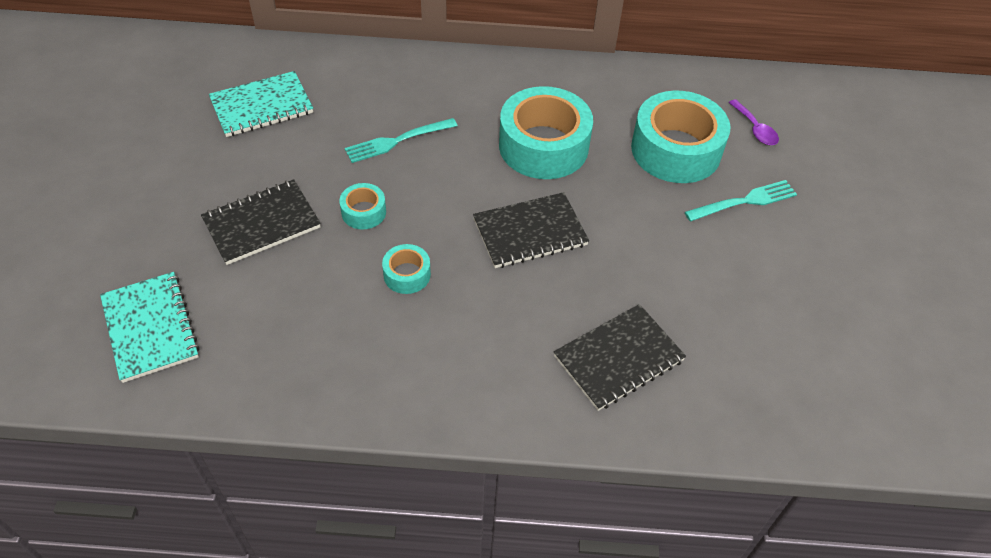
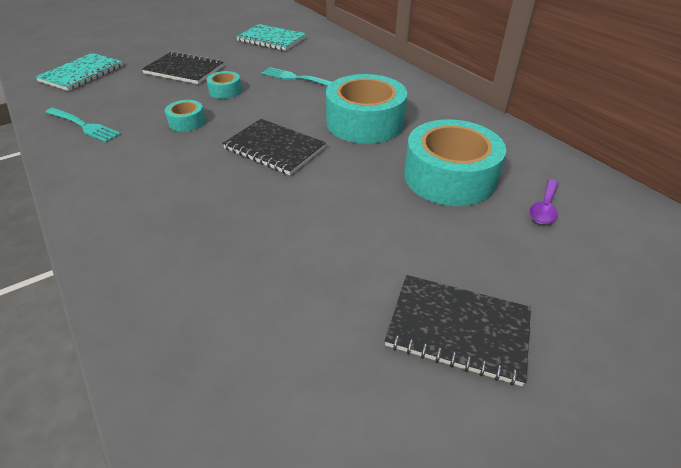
camera: 55 degrees right, 10 degrees down
(618, 358) = (182, 237): black notebook -> black notebook (458, 329)
(744, 201) = (445, 237): turquoise fork -> turquoise fork (83, 125)

